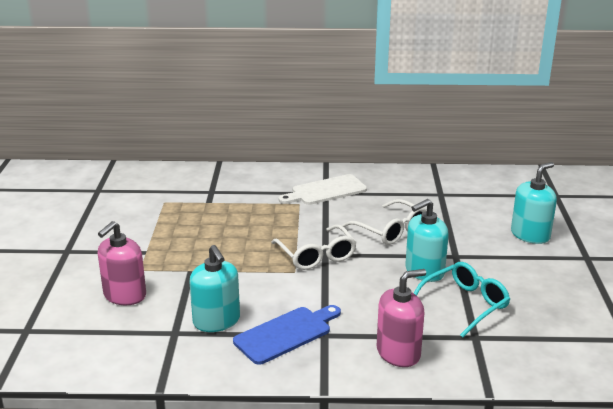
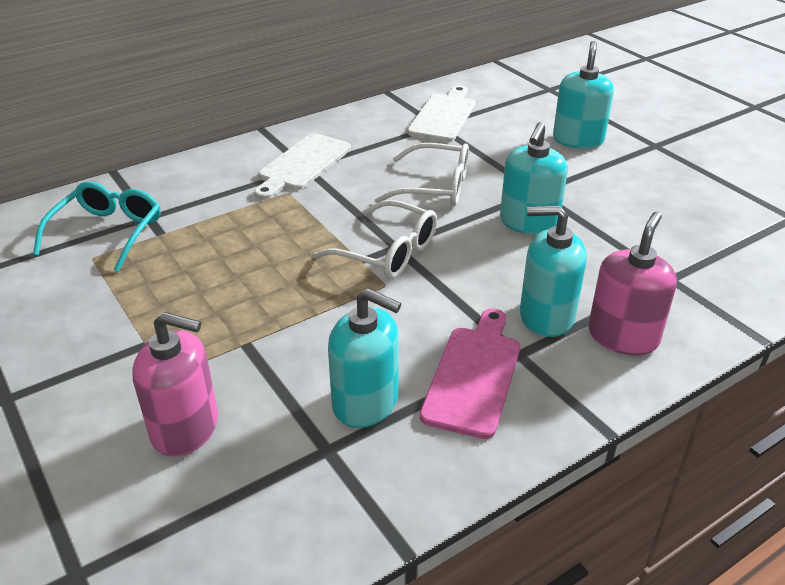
camera: 35 degrees left, 10 degrees up
(124, 295) = (185, 428): pink soap dispenser -> pink soap dispenser turned 75 degrees counterclockwise
(286, 334) = (473, 375): blue cutting board -> pink cutting board
(366, 324) = (546, 316): none -> turquoise soap dispenser
(452, 190) = (443, 116): none -> white cutting board
(465, 304) = (614, 244): turquoise glasses -> turquoise glasses (108, 233)

